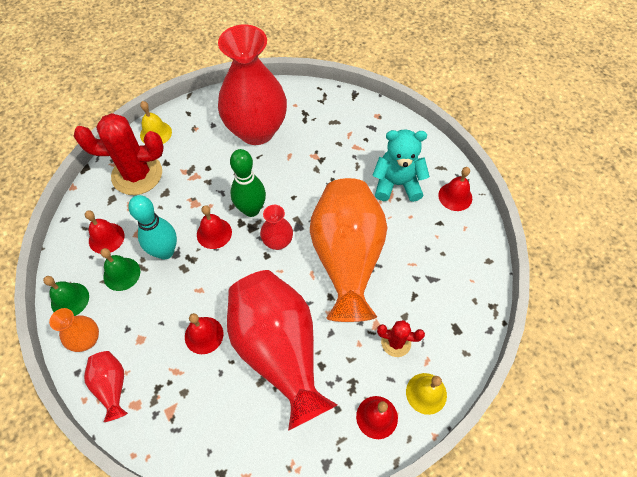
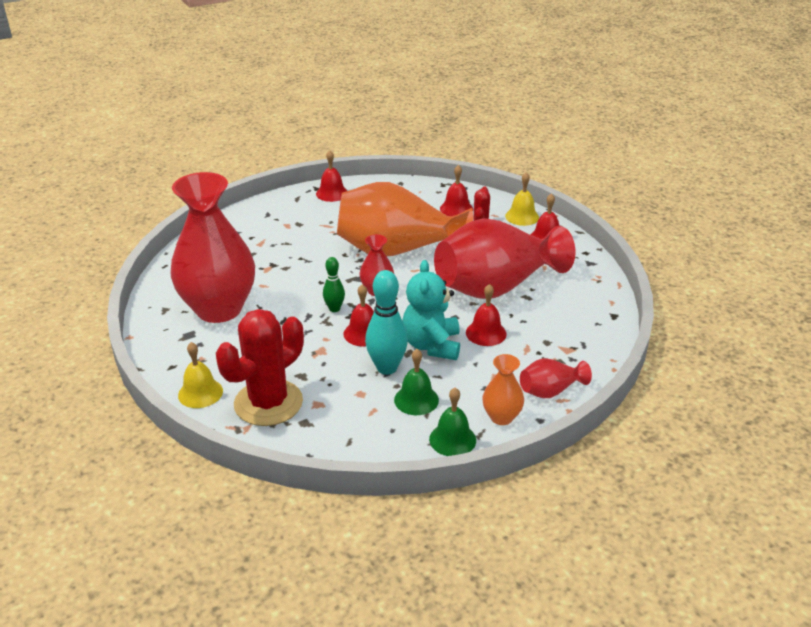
camera: 90 degrees left, 25 degrees down
(106, 238) = (365, 419): red bell -> red bell (456, 209)
(137, 174) = (268, 403): red cactus -> red cactus turned 45 degrees clockwise
(251, 210) = (334, 309): green bowling pin -> green bowling pin, size x0.57
(397, 184) = (313, 221): turquoise teddy bear -> turquoise teddy bear (432, 345)

